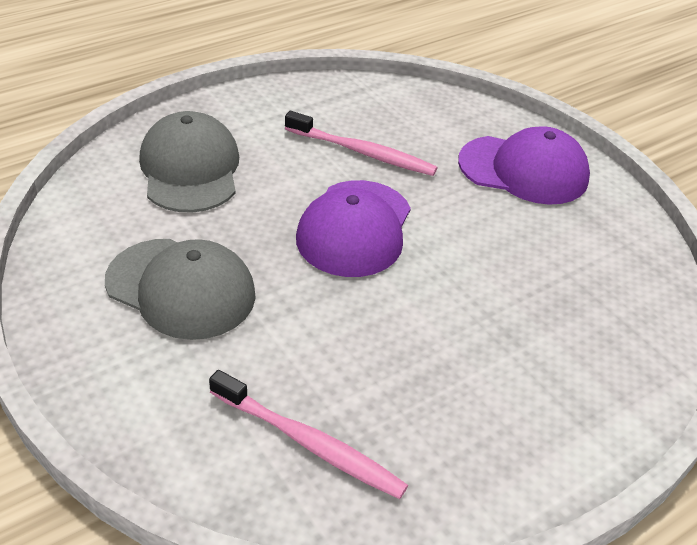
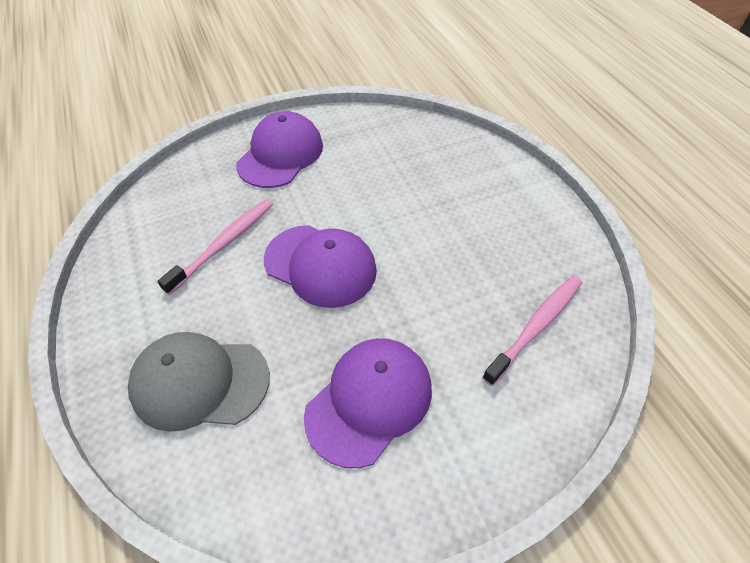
camera: 75 degrees left, 10 degrees up
(181, 288) = (369, 401): grey cap -> purple cap

